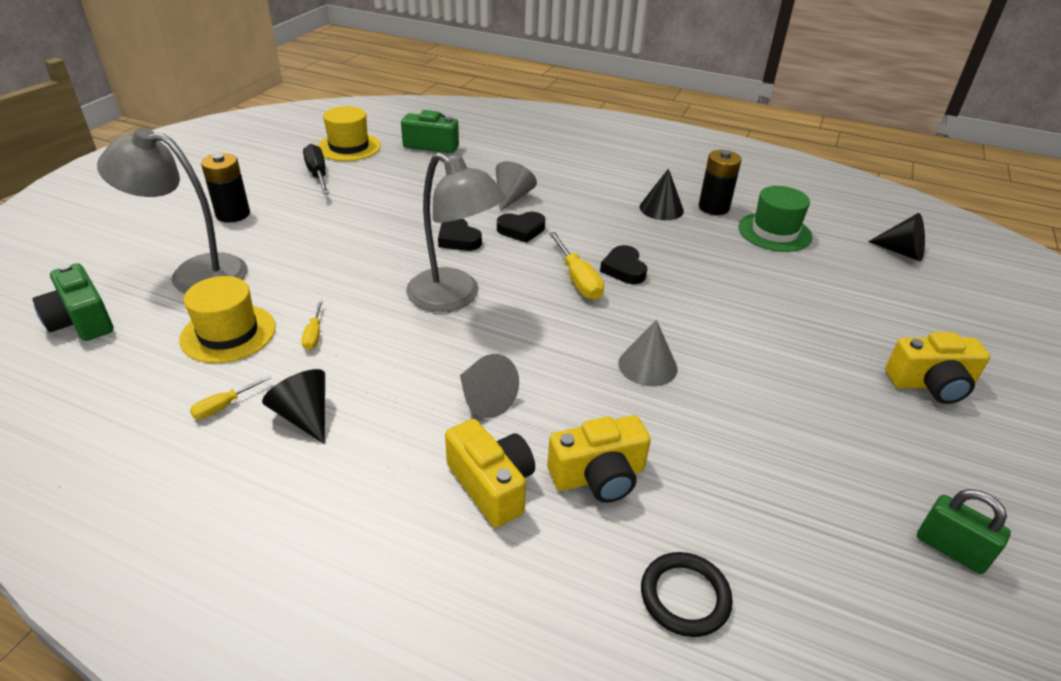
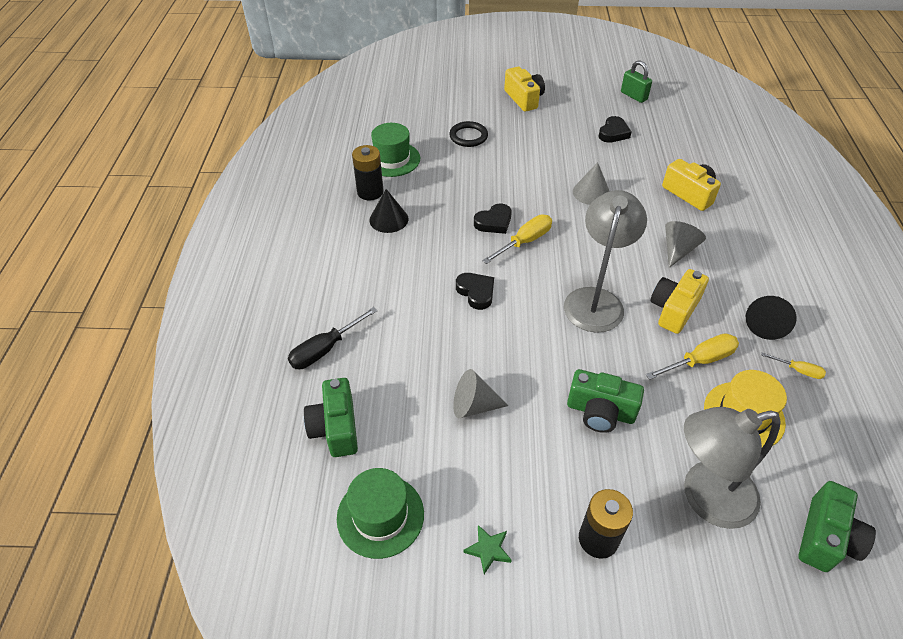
camera: 110 degrees left, 10 degrees up
(194, 273) = (705, 497): grey lamp -> grey lamp turned 90 degrees clockwise
(281, 174) = (488, 550): none -> green star
(314, 335) = (700, 360): yellow screwdriver -> yellow screwdriver, size x1.76
(317, 174) = (467, 508): black screwdriver -> black screwdriver (325, 349)
(327, 252) = (600, 411): none -> green camera
(349, 147) = (380, 516): yellow hat -> green hat
(458, 239) = (517, 327): black heart -> black heart (613, 133)
(492, 485) = (731, 228): yellow camera -> yellow camera (674, 309)
(512, 197) = (422, 316): grey cone -> grey cone (473, 405)
(685, 596) = (726, 158): black ring -> black ring (468, 136)
(901, 252) = (386, 107): black cone -> none
(951, 549) = (633, 96): green padlock -> green padlock turned 60 degrees counterclockwise

